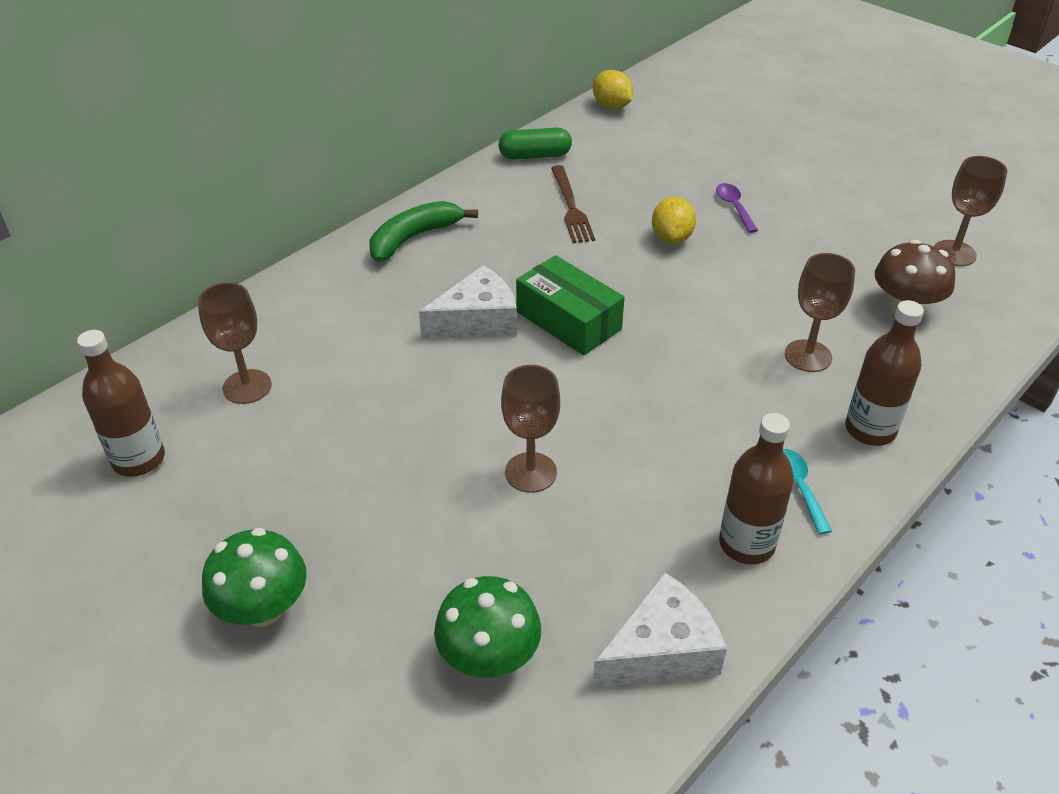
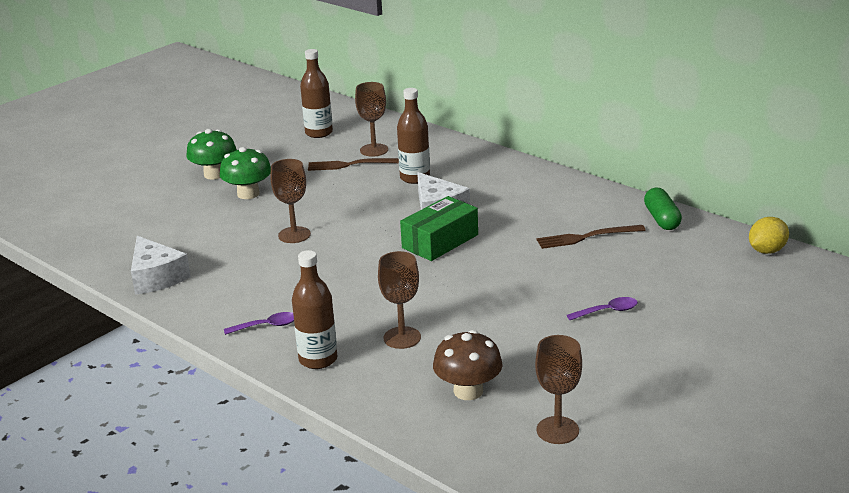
camera: 90 degrees right, 15 degrees down
(294, 412) = (352, 165): none -> brown fork
(414, 238) = (531, 182): green banana -> none
(489, 657) = (168, 230): green mushroom -> green mushroom (248, 194)
(671, 238) = (552, 281): yellow lemon -> none
(746, 544) = (223, 305): brown bottle -> brown bottle (415, 178)
(798, 487) = (266, 326): turquoise spoon -> purple spoon

